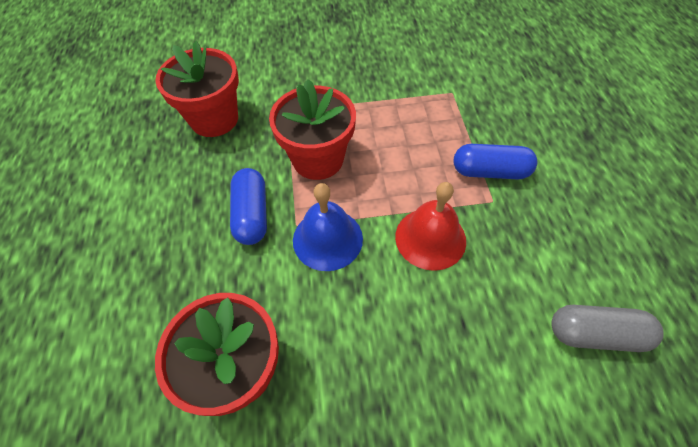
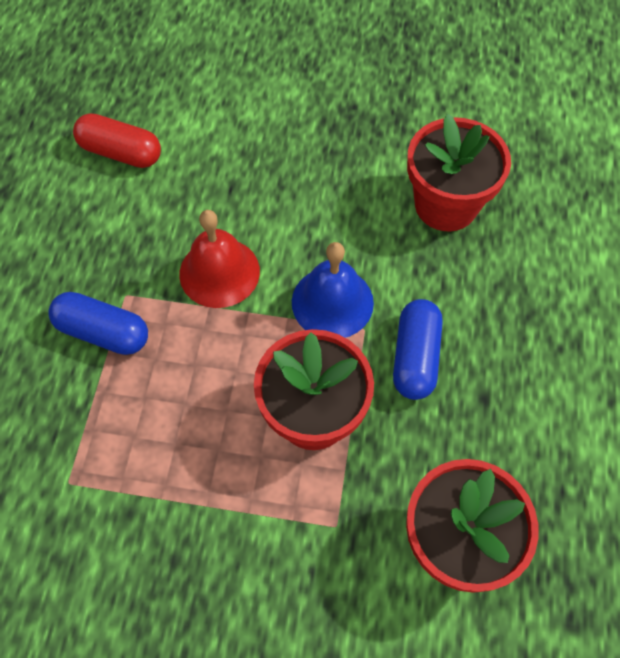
camera: 165 degrees left, 5 degrees up
(595, 334) = (121, 152): grey capsule -> red capsule

